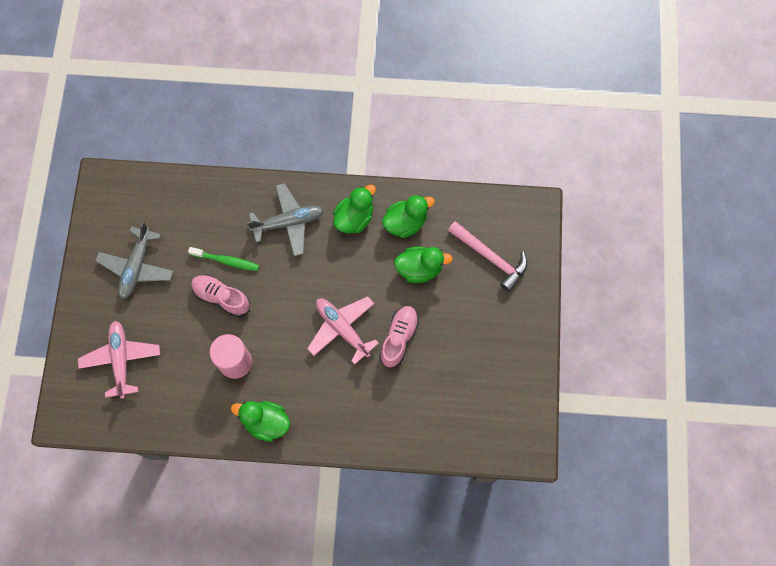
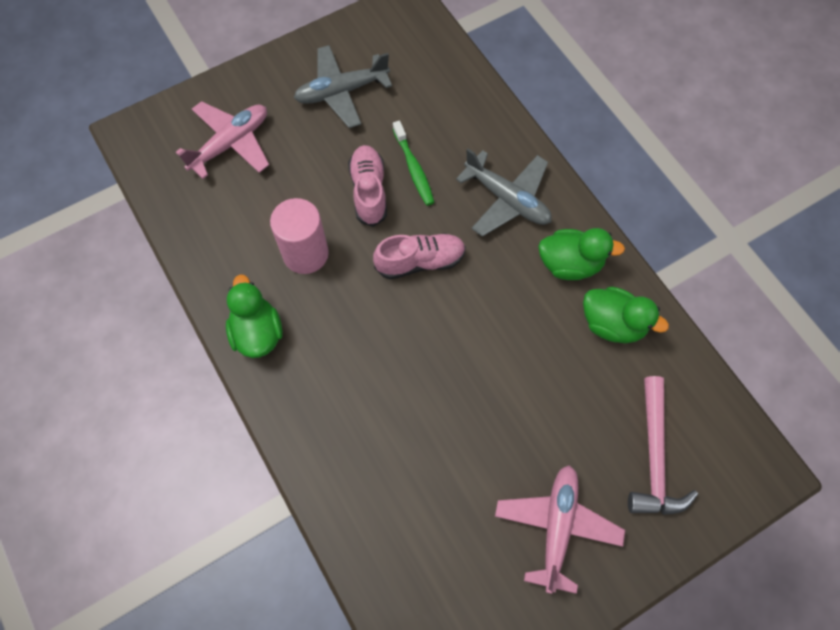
camera: 55 degrees right, 5 degrees down
(342, 329) = (427, 341): pink plane -> pink plane (557, 527)
(399, 338) = (464, 414): pink shoe -> pink shoe (420, 261)
(419, 269) = (569, 379): green duck -> none

